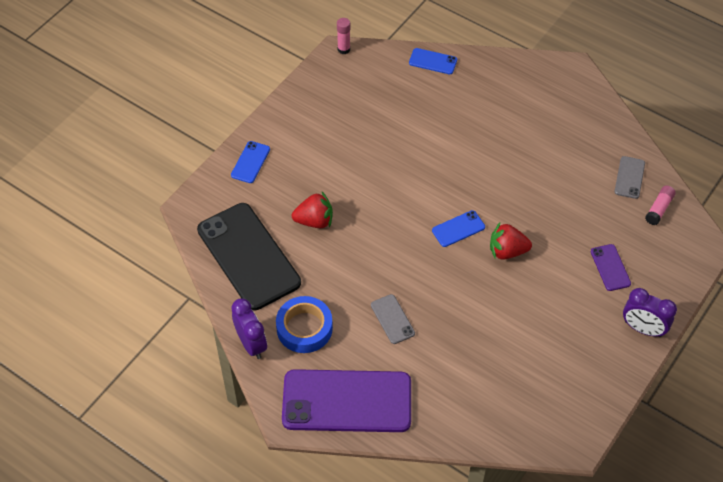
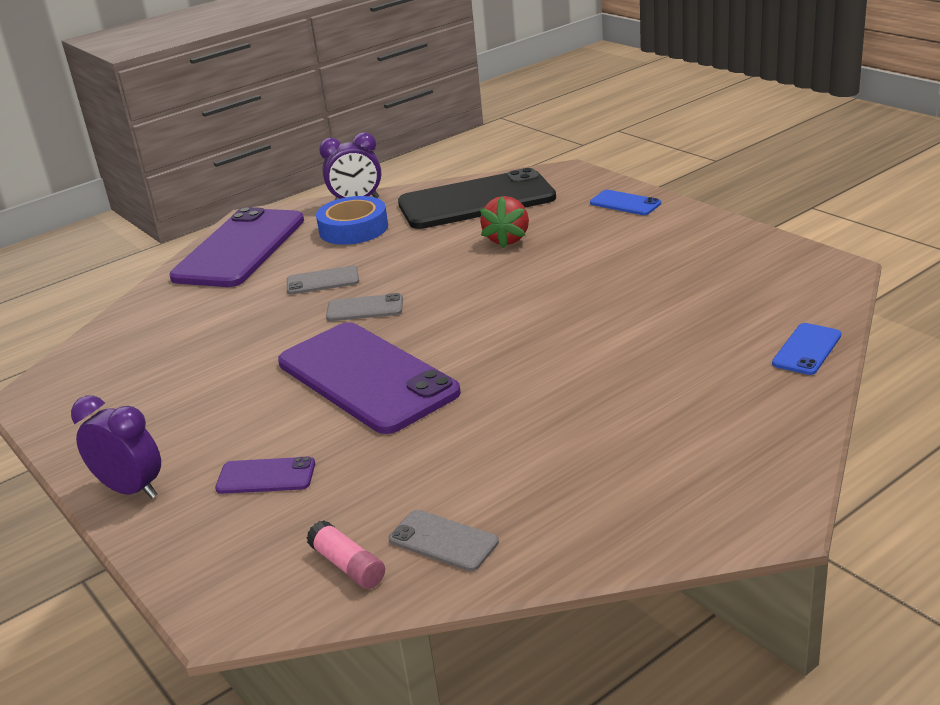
camera: 110 degrees right, 25 degrees down
(344, 49) = (842, 272): pink glue stick -> none
(426, 279) = (365, 308): none -> grey phone
(458, 229) = (433, 340): blue phone -> none
(507, 251) = (366, 377): red strawberry -> purple phone
(643, 329) = (131, 490): purple clock -> purple clock turned 75 degrees clockwise

